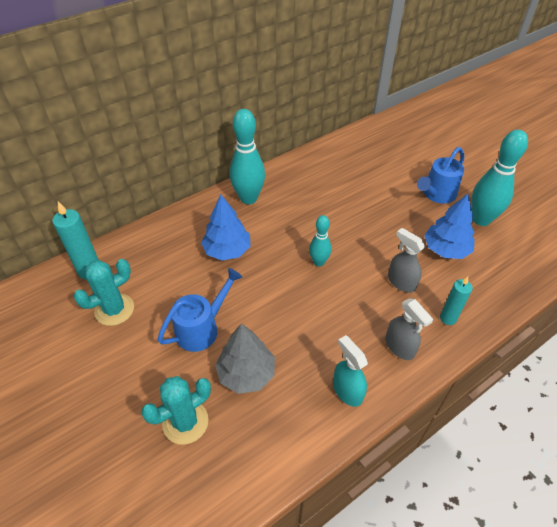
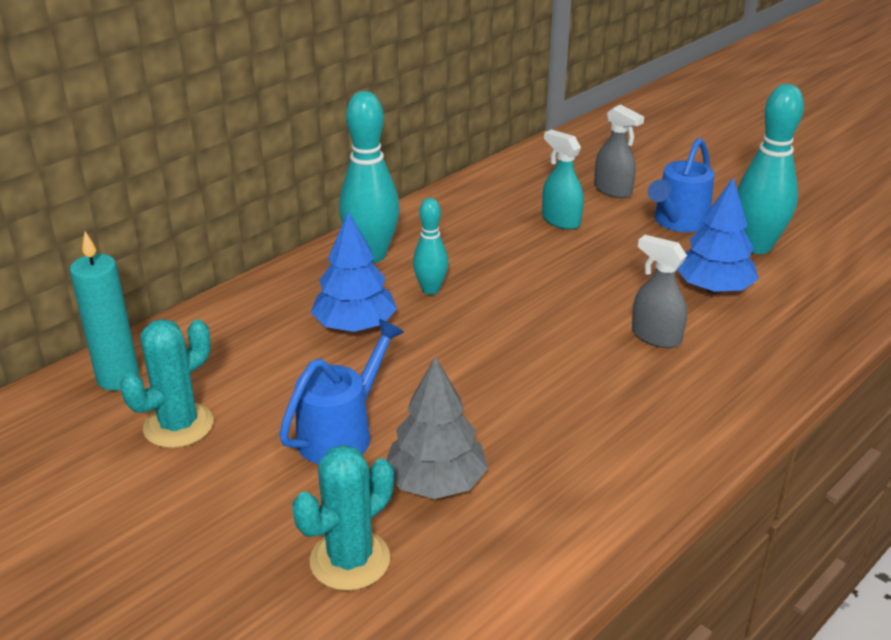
camera: 10 degrees left, 15 degrees down
(318, 262) = (514, 325): turquoise bowling pin -> turquoise bowling pin (430, 290)
(347, 391) = (611, 484): turquoise spray bottle -> turquoise spray bottle (560, 220)
(400, 347) = (678, 418): grey spray bottle -> grey spray bottle (613, 190)
(448, 318) = (743, 373): turquoise candle -> none

